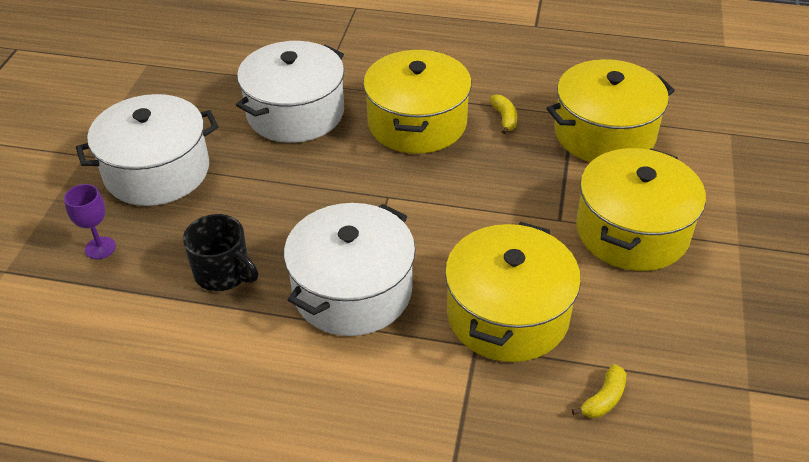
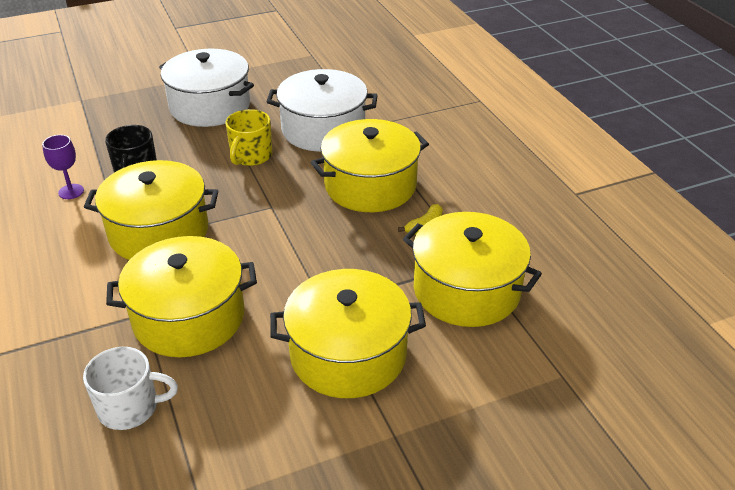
camera: 55 degrees right, 5 degrees down
(100, 248) = (124, 120): purple goblet -> purple goblet (71, 191)
(287, 177) = (250, 156): none -> yellow mug
(352, 290) = (159, 232): white pot -> yellow pot
(604, 399) = (130, 407): yellow banana -> white mug

